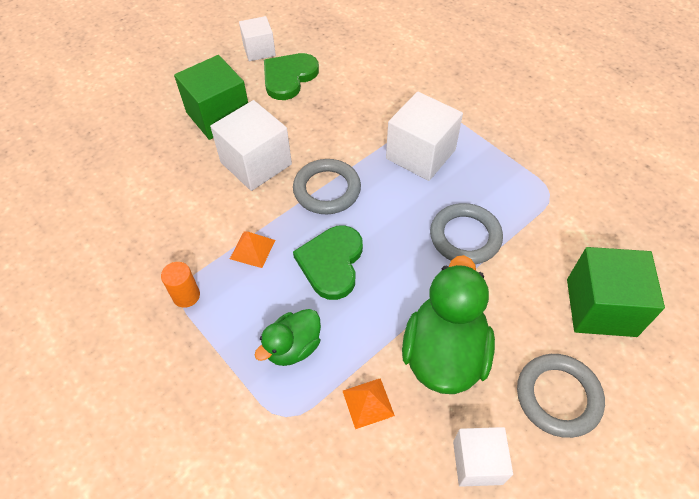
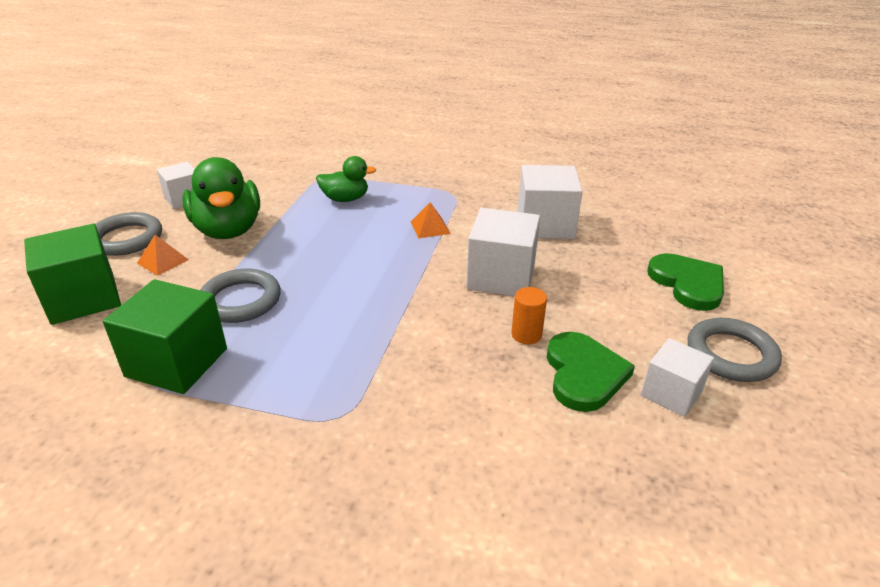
camera: 145 degrees right, 20 degrees down
(186, 295) = (447, 194): orange cylinder -> orange cylinder (526, 335)
(218, 116) = (596, 299): green cube -> green cube (177, 362)
(293, 347) = (345, 199): green duck -> green duck turned 75 degrees clockwise
(327, 190) = (409, 284): grey ring -> grey ring (731, 354)
(331, 263) = (356, 242): green heart -> green heart (688, 284)
(368, 403) = (273, 196): orange pyramid -> orange pyramid (163, 261)
(420, 154) = (334, 355): white cube -> white cube (545, 225)

